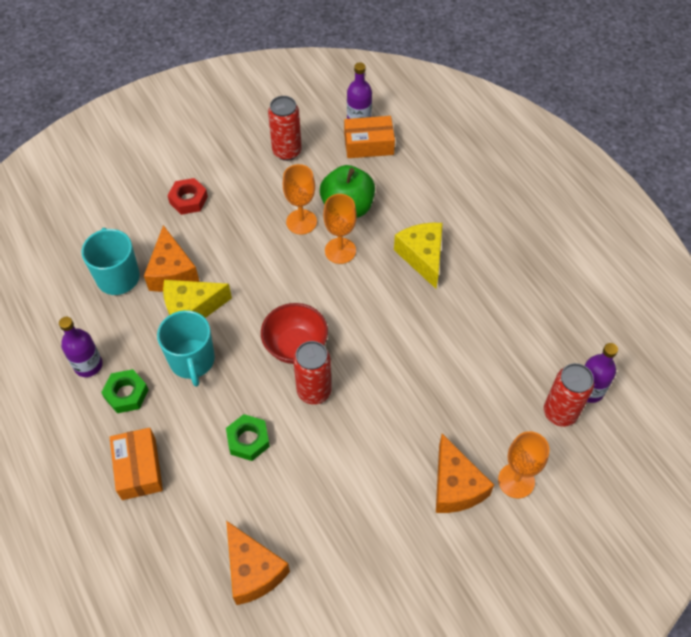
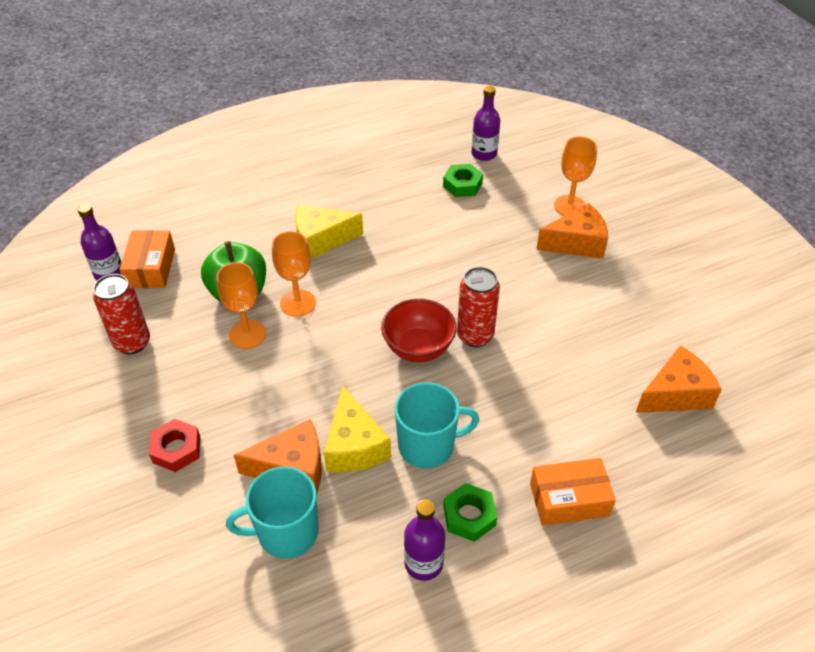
camera: 85 degrees left, 10 degrees down
(248, 440) = (532, 394): green nut -> green nut (462, 185)
(560, 413) = (505, 173): red can -> none

